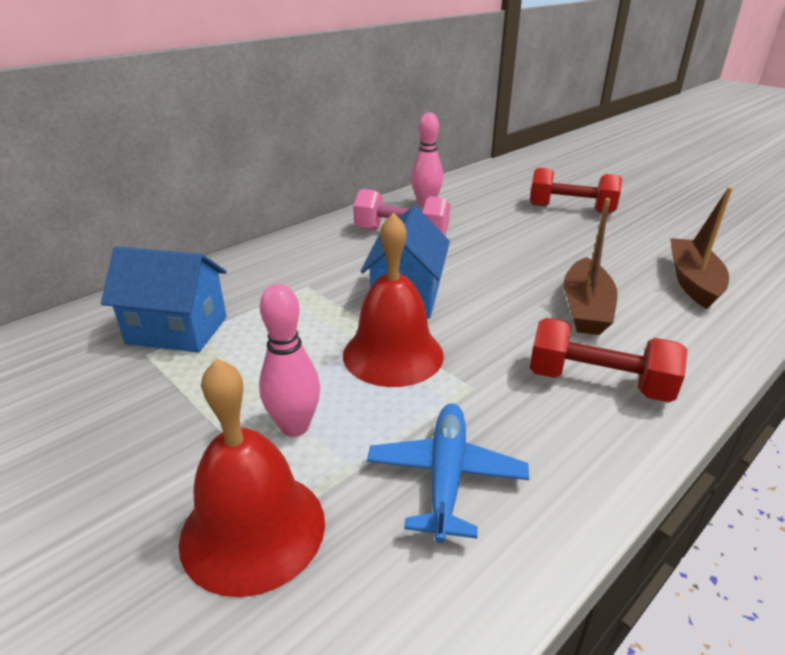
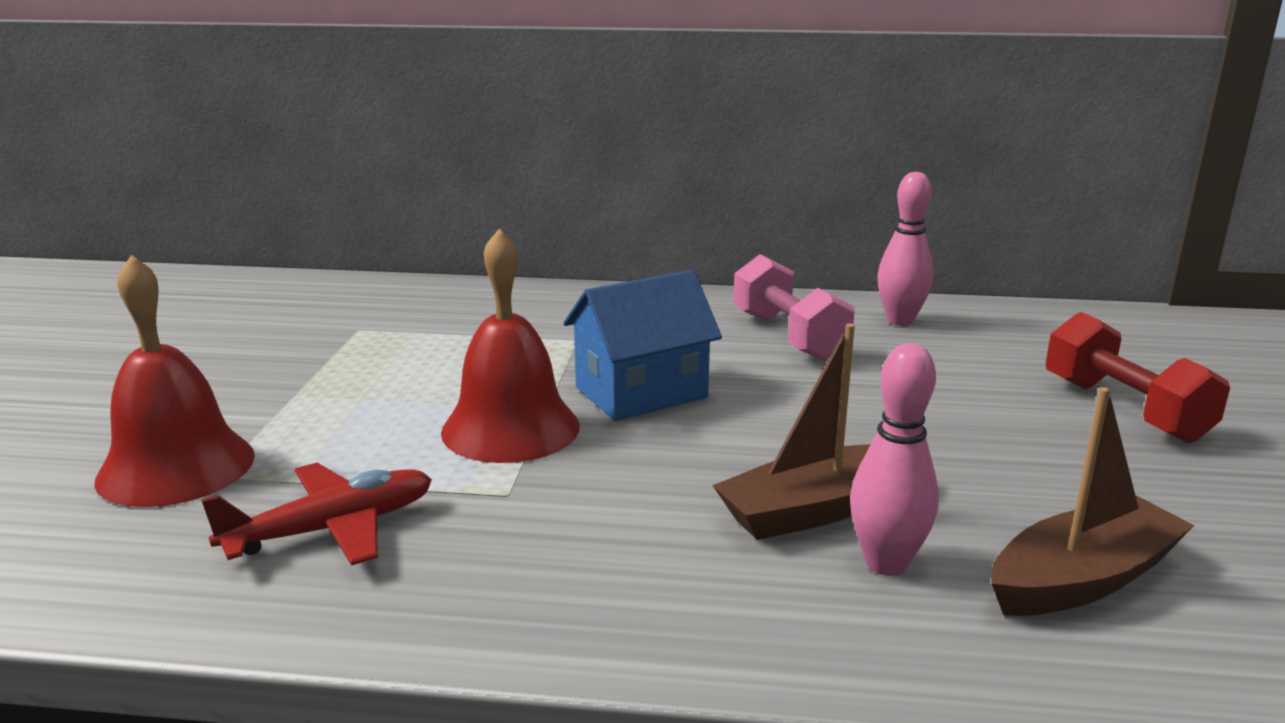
camera: 50 degrees right, 10 degrees down
(177, 330) = (411, 324): blue house -> none
(295, 427) = (328, 429): pink bowling pin -> pink bowling pin (886, 563)
(446, 476) = (332, 529): blue plane -> red plane
(598, 383) = (630, 571): red dumbbell -> none

